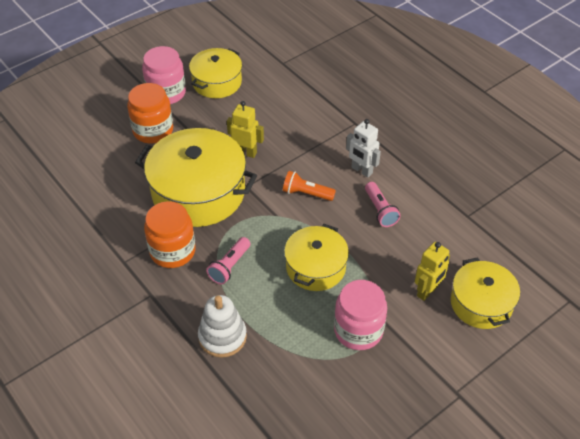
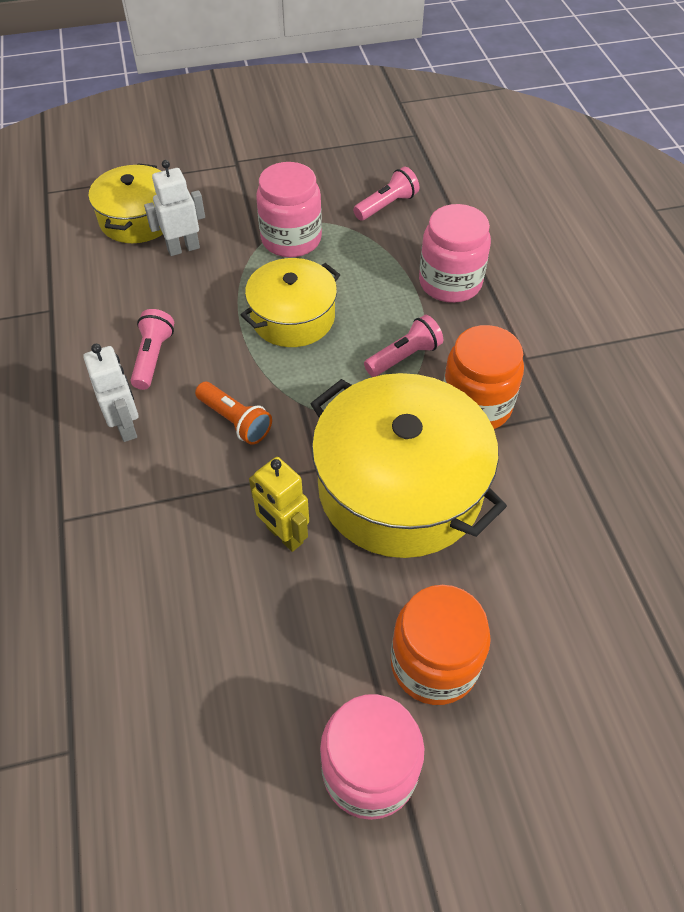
camera: 155 degrees left, 5 degrees up
(217, 82) = (245, 753): yellow pot -> none
(222, 337) = (450, 282): white stacking toy -> pink jar
(305, 395) = (386, 205): none -> pink flashlight
(427, 291) = (183, 248): yellow robot -> white robot

